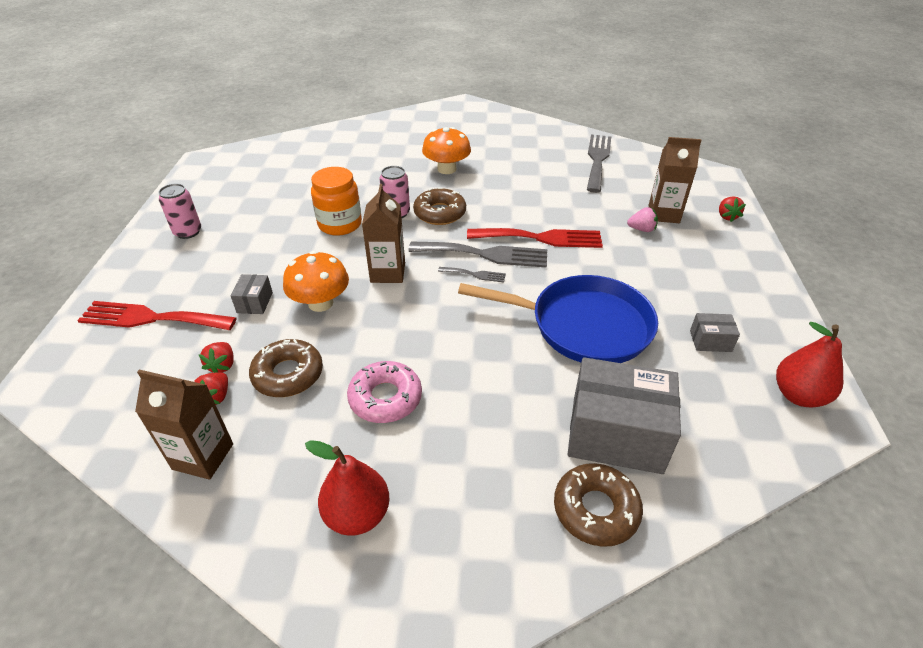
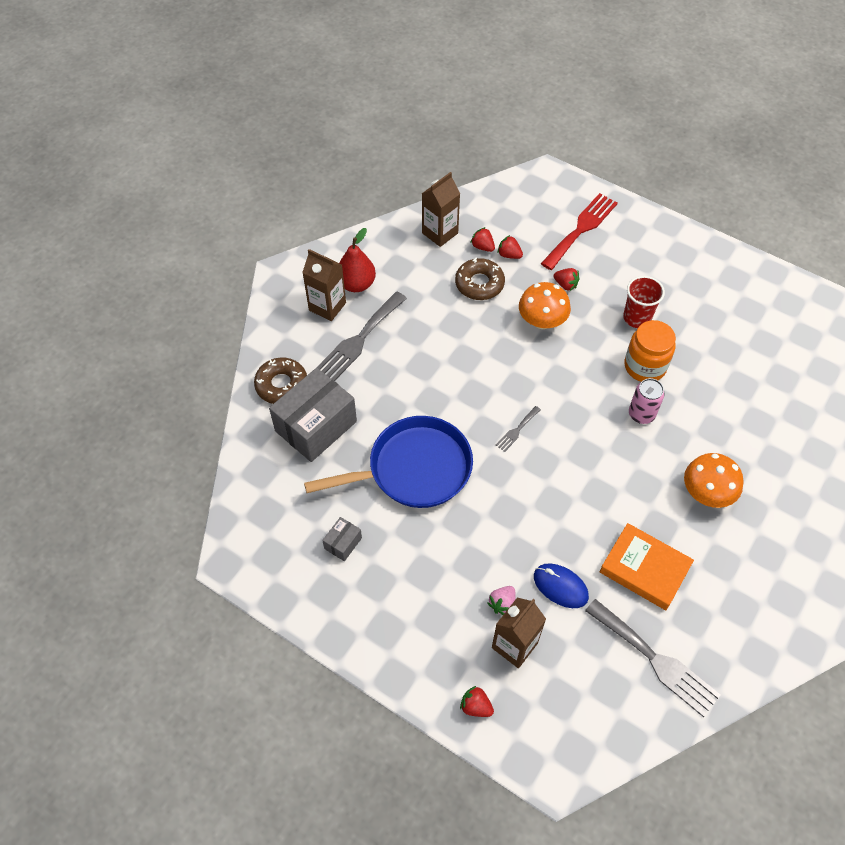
camera: 120 degrees right, 15 degrees up
(188, 232) = (686, 265): pink can -> none
(255, 302) = (565, 285): grey box -> red strawberry
(279, 243) = (637, 318): none -> red cup
(385, 398) = (426, 324): pink donut -> none
(388, 272) = (554, 374): brown carton -> brown carton (327, 306)
(440, 213) = (623, 448): brown donut -> none
(485, 254) = (539, 451): grey fork -> grey fork (359, 340)
(538, 178) = (644, 569): none -> orange book
(541, 238) = (538, 507): red fork -> none
(583, 326) = (414, 469): blue pan -> blue pan turned 150 degrees counterclockwise
(594, 208) = (560, 586): none -> blue mouse
(798, 395) = (263, 557): red pear -> none

